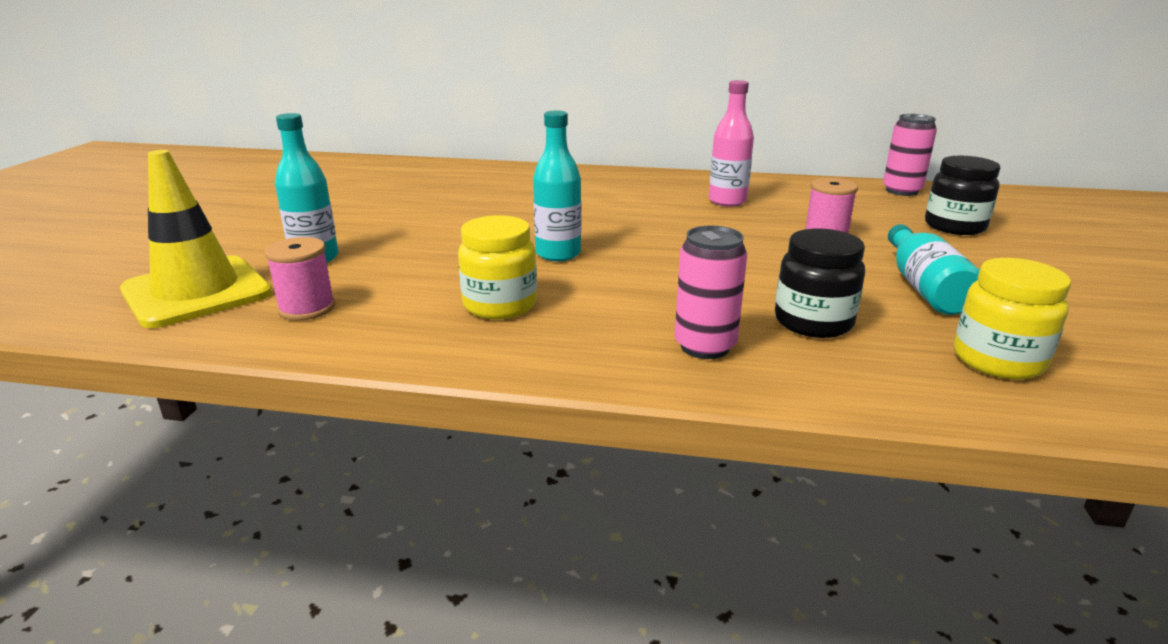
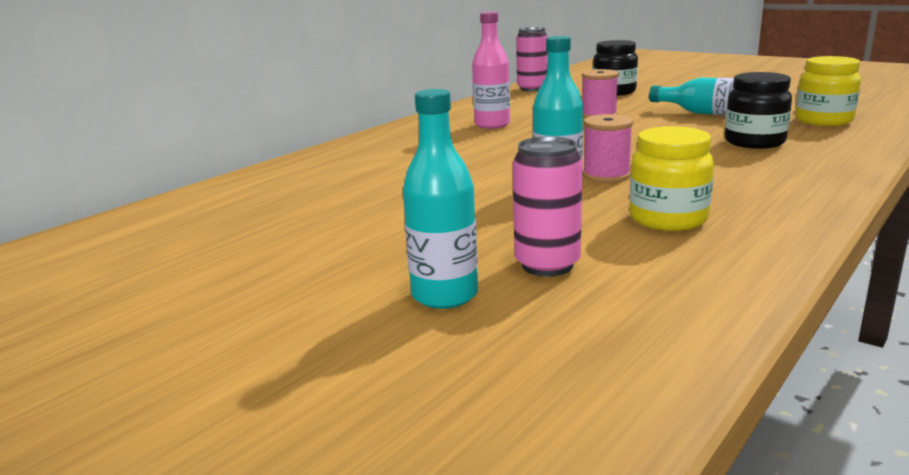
camera: 60 degrees left, 5 degrees down
(197, 292) = (497, 384): yellow traffic cone -> none
(307, 308) = (616, 307): pink spool -> pink spool (606, 175)
(705, 346) = (784, 170): pink can -> pink can (547, 265)

